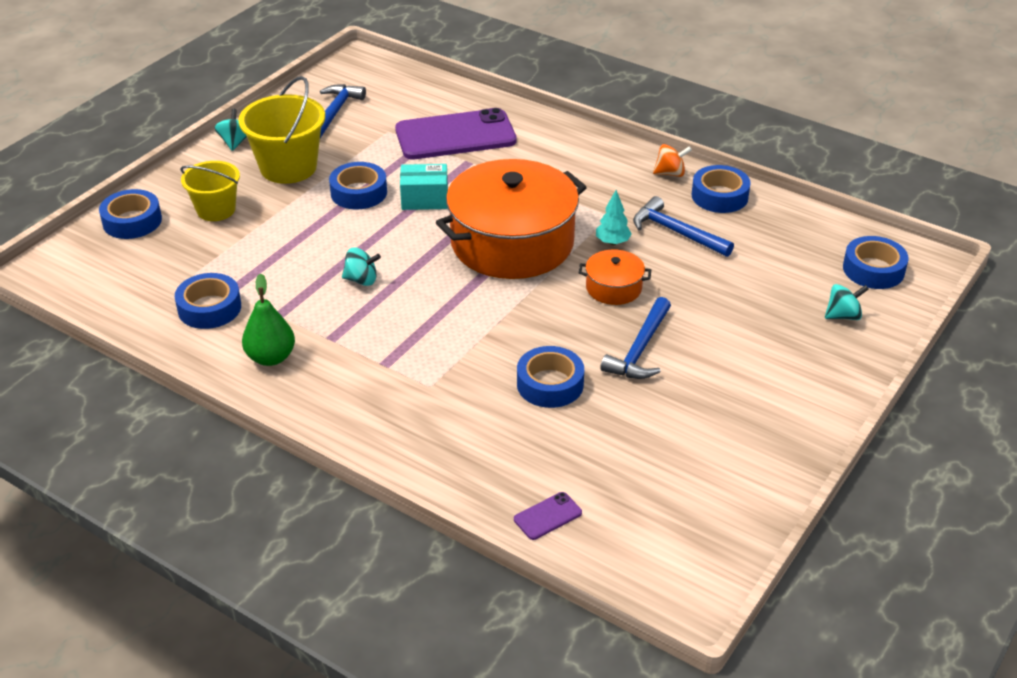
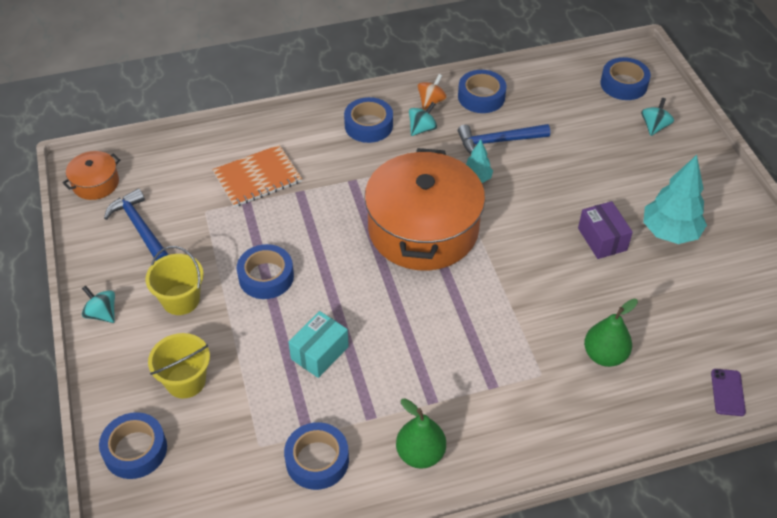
camera: 50 degrees left, 10 degrees up
(288, 167) = (181, 300): yellow bucket -> yellow bucket, size x0.65
(361, 280) = (379, 341): turquoise spinning top -> turquoise spinning top (422, 129)
(424, 199) = (318, 244): turquoise box -> turquoise box (319, 353)
(455, 135) = (257, 178): purple phone -> orange notebook
(497, 414) = (604, 355): none -> green pear
(550, 384) = (597, 307): blue tape -> blue tape (368, 125)
(613, 288) = (526, 210): orange pot -> orange pot (95, 183)
(640, 349) = (602, 239): blue hammer -> purple box
(708, 389) = (669, 233): none -> turquoise tree

